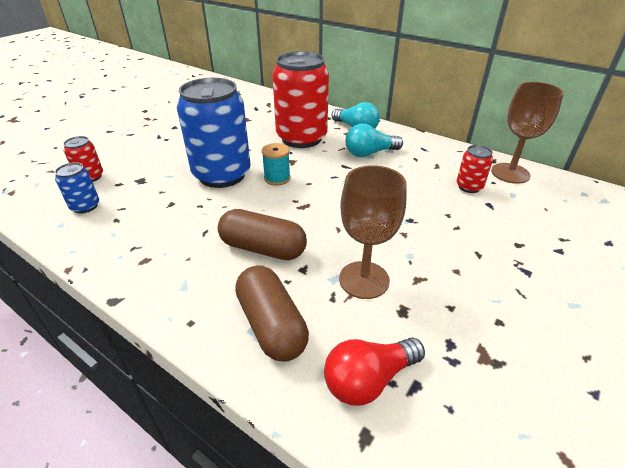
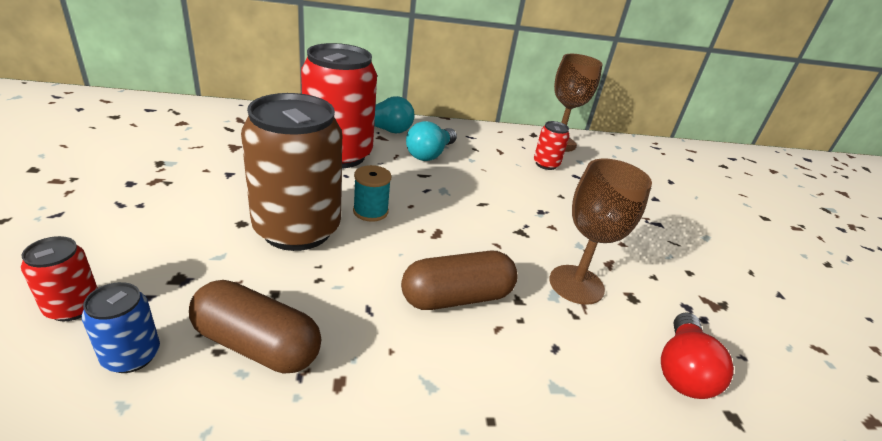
camera: 45 degrees left, 5 degrees down
(222, 175) = (297, 229): blue can -> brown can
(271, 325) = (563, 371): brown capsule -> brown capsule (257, 345)

